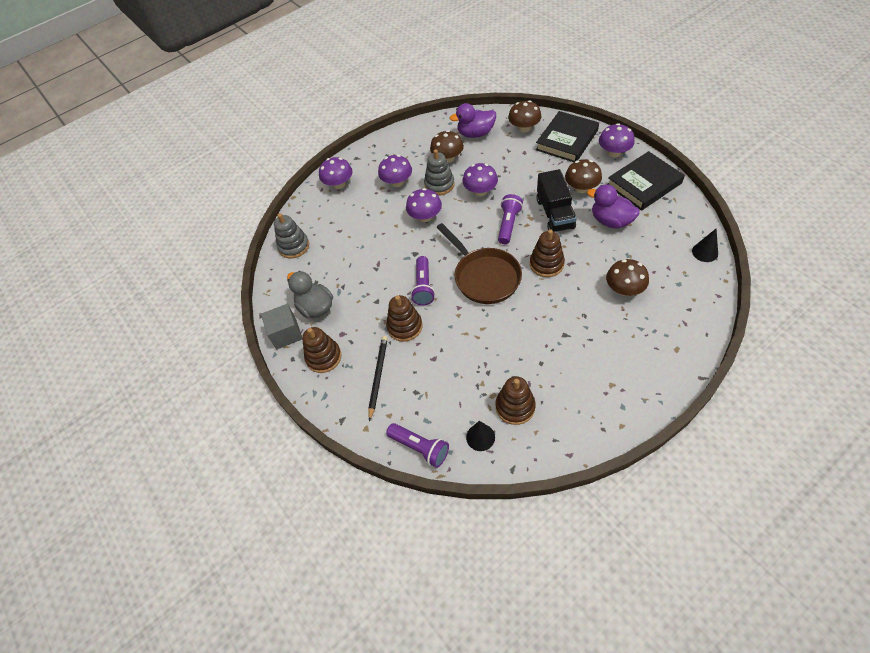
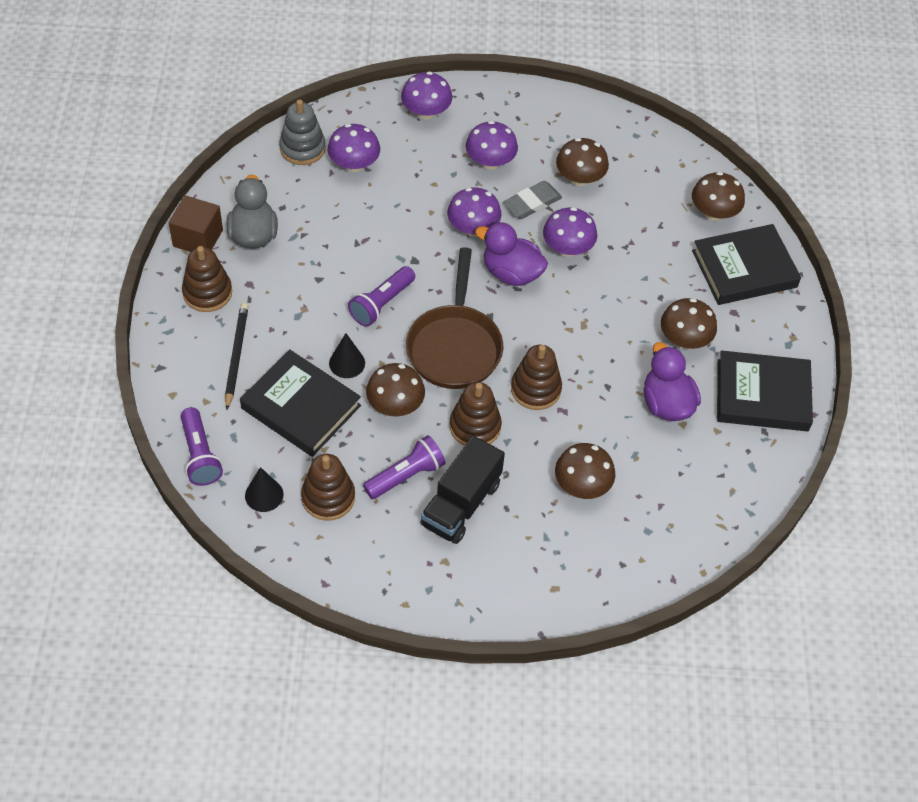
camera: 30 degrees right, 0 degrees up
(286, 334) = (198, 238): grey cube -> brown cube
(378, 376) = (236, 356): black pencil -> black pencil turned 45 degrees counterclockwise
(405, 326) = (316, 329): brown stacking toy -> brown stacking toy (475, 426)
(439, 185) = (532, 203): grey stacking toy -> grey eraser
(444, 372) = (301, 407): none -> black book
(475, 133) = (648, 173): purple duck -> purple duck (511, 273)
(490, 329) = (395, 405): none -> brown mushroom
(508, 224) = (550, 312): purple flashlight -> purple flashlight (406, 476)
(555, 213) = (616, 343): black truck -> black truck (461, 504)
(614, 152) = (779, 330): purple mushroom -> purple mushroom (354, 164)
(705, 252) = (723, 525): black cone -> black cone (347, 363)

